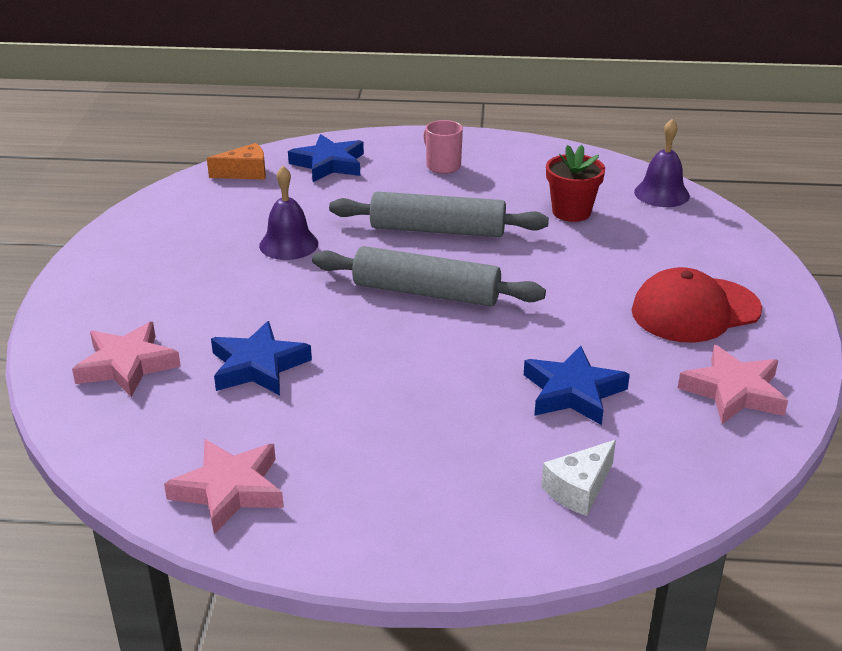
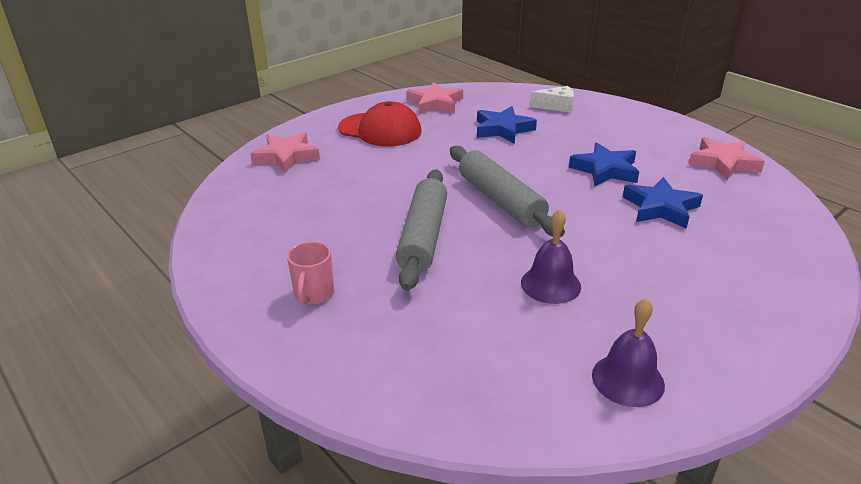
camera: 135 degrees left, 0 degrees up
(127, 365) = (756, 247): pink star -> pink star (286, 156)
(245, 173) = (499, 405): orange cheese -> none
(329, 164) = (401, 362): blue star -> blue star (605, 170)
(437, 230) = (423, 237): grey rolling pin -> grey rolling pin turned 45 degrees clockwise
(571, 212) = (316, 203): red flower pot -> none
(661, 193) = (239, 186): purple bell -> purple bell (628, 379)

